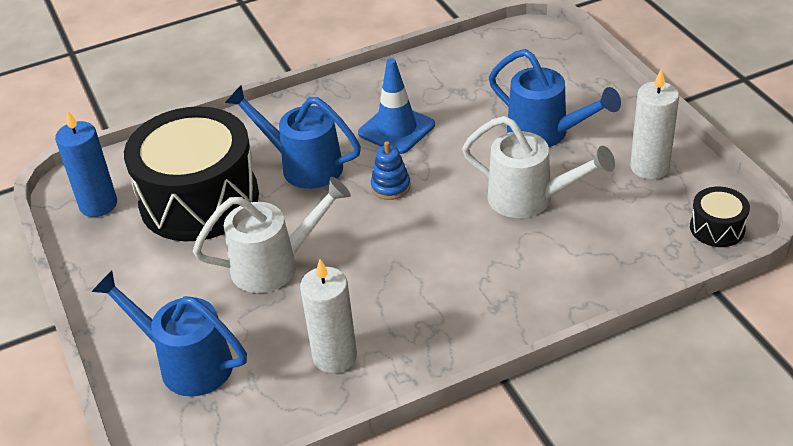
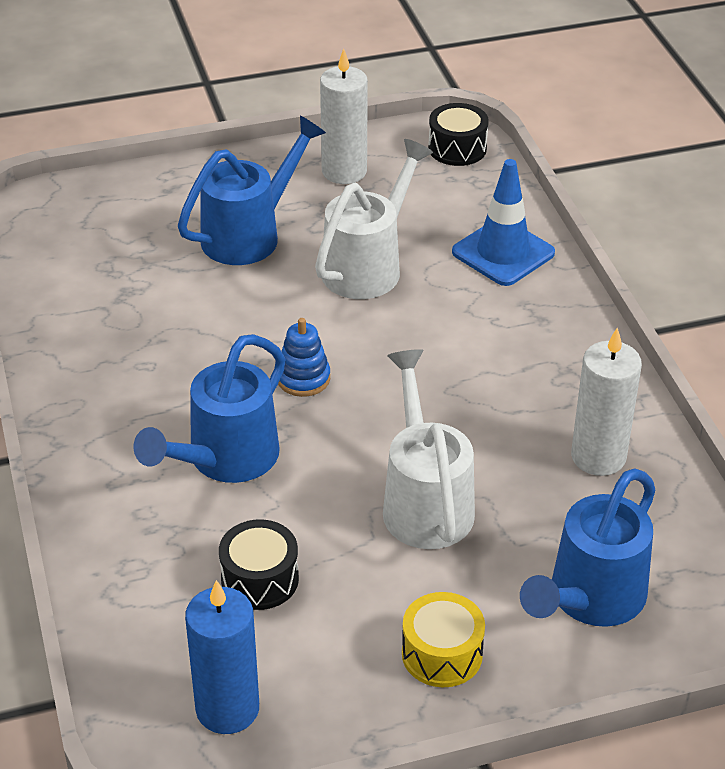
camera: 85 degrees left, 0 degrees up
(137, 291) = (442, 654): none -> yellow drum
(199, 199) = (260, 579): black drum -> black drum, size x0.42
(396, 129) = (183, 360): blue traffic cone -> blue traffic cone (503, 253)

